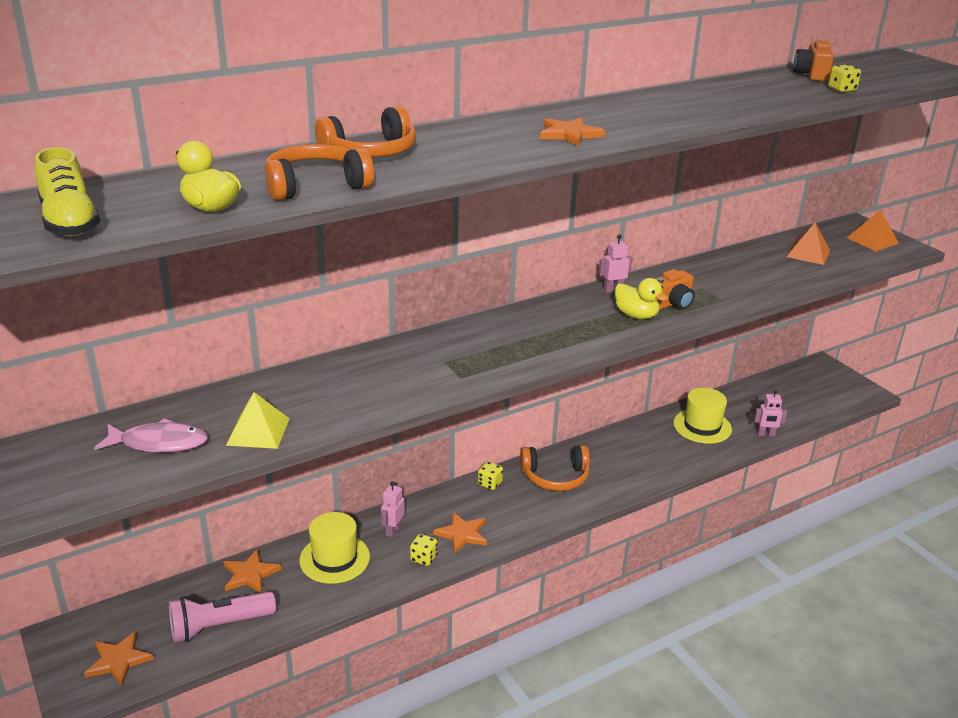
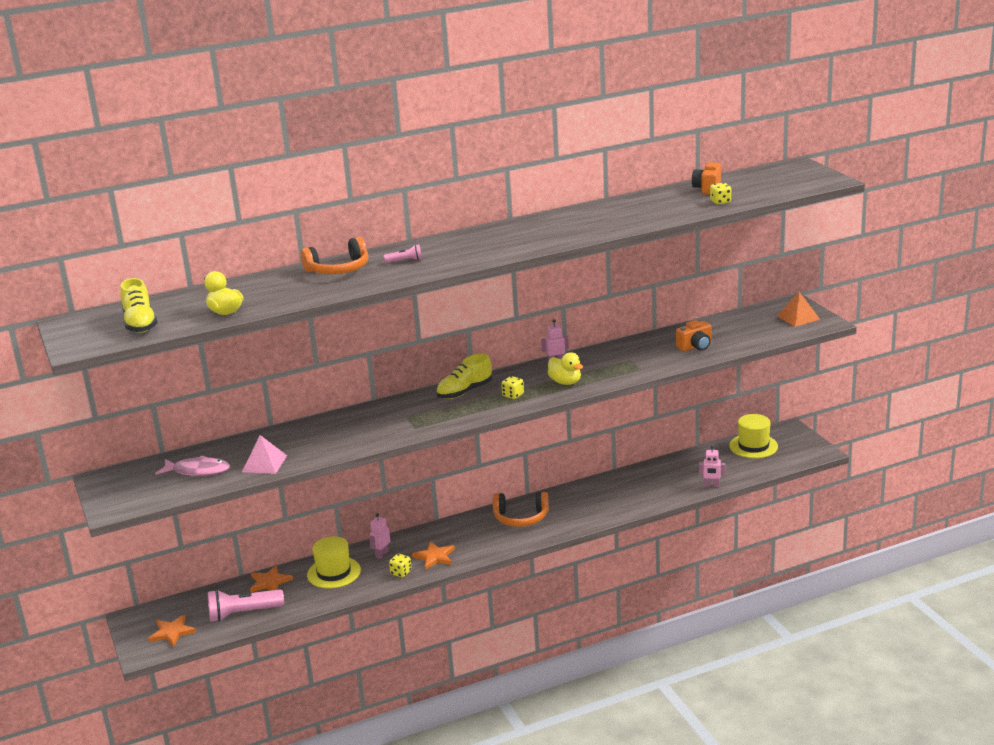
camera: 10 degrees right, 5 degrees down
(258, 431) = (264, 463): yellow pyramid -> pink pyramid
(315, 186) = (294, 295): orange headphones -> none
(465, 144) = (405, 261): none -> pink flashlight
(490, 483) = (466, 522): yellow dice -> yellow dice (513, 395)
(510, 326) = (464, 392): none -> yellow shoe
(569, 134) = (483, 250): orange star -> none
(671, 303) = (598, 373): orange camera -> orange camera (695, 347)
(702, 426) = (658, 479): yellow hat -> yellow hat (753, 446)
(808, 253) = (734, 330): orange pyramid -> none

